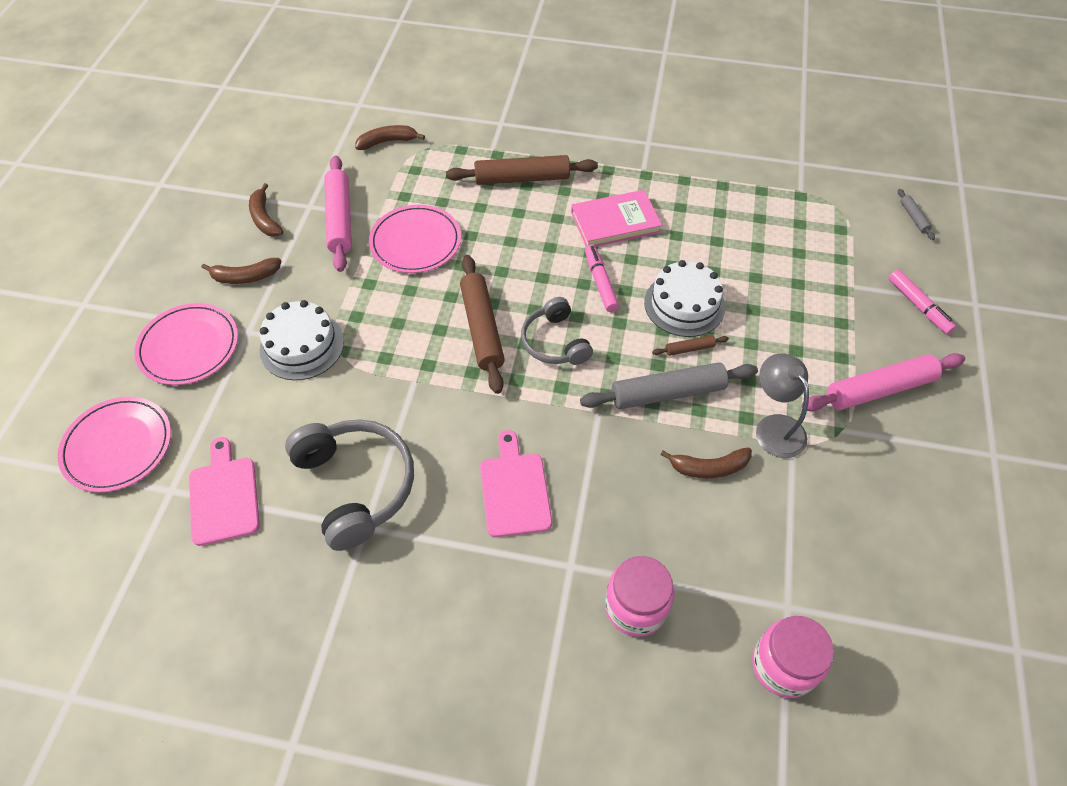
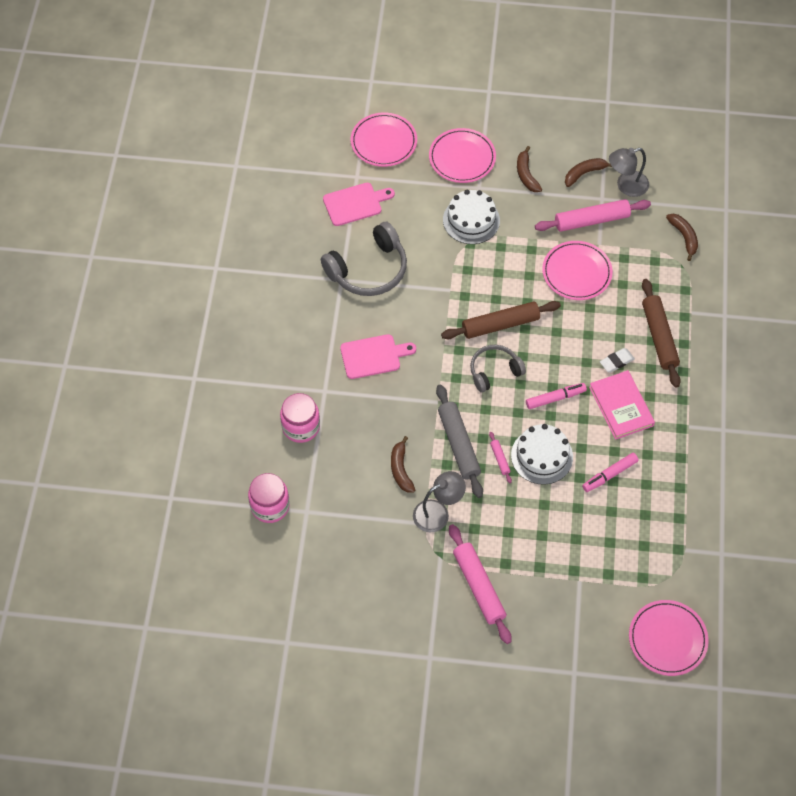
camera: 85 degrees right, 5 degrees up
(298, 182) = (626, 186): none -> grey lamp
(552, 219) = (616, 362): none -> white eraser
(689, 348) = (500, 459): brown rolling pin -> pink rolling pin
(913, 217) = (667, 639): grey rolling pin -> pink plate
(918, 306) = (565, 627): pink marker -> pink marker (609, 475)

